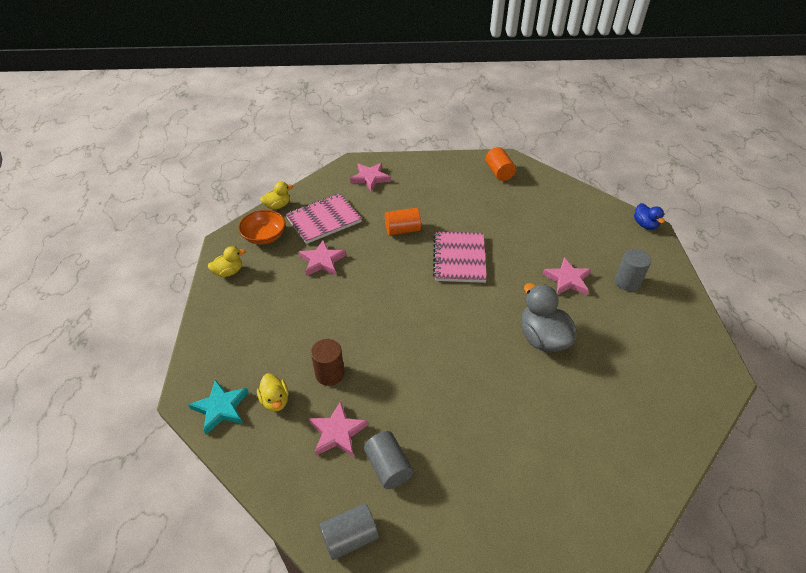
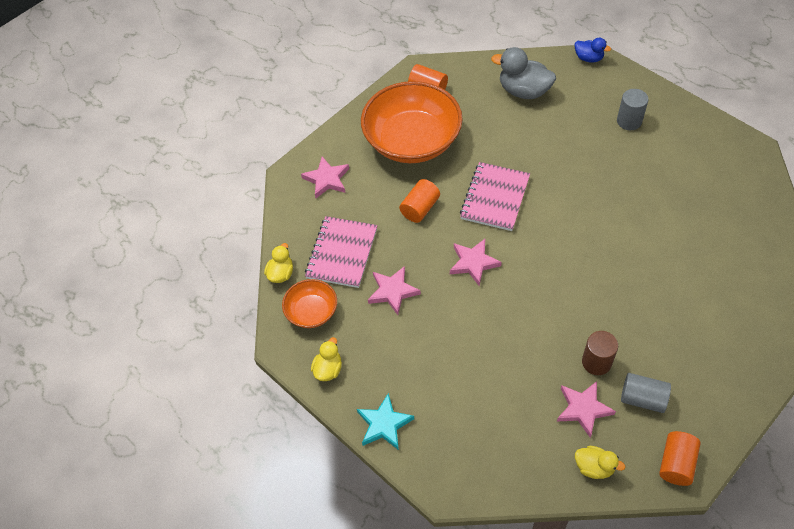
camera: 40 degrees left, 10 degrees up
(221, 408) = (482, 473): turquoise star -> turquoise star (384, 424)
(275, 400) = (512, 430): yellow duck -> yellow duck (594, 467)
(330, 374) = (523, 374): brown cylinder -> brown cylinder (596, 362)
(350, 537) = (676, 463): grey cylinder -> orange cylinder
(449, 192) = (412, 141): none -> orange bowl
(459, 258) = (495, 198): pink notebook -> pink notebook turned 60 degrees clockwise
(542, 338) = (626, 215): grey duck -> grey duck (523, 91)
(567, 280) = (589, 152): pink star -> pink star (473, 263)

